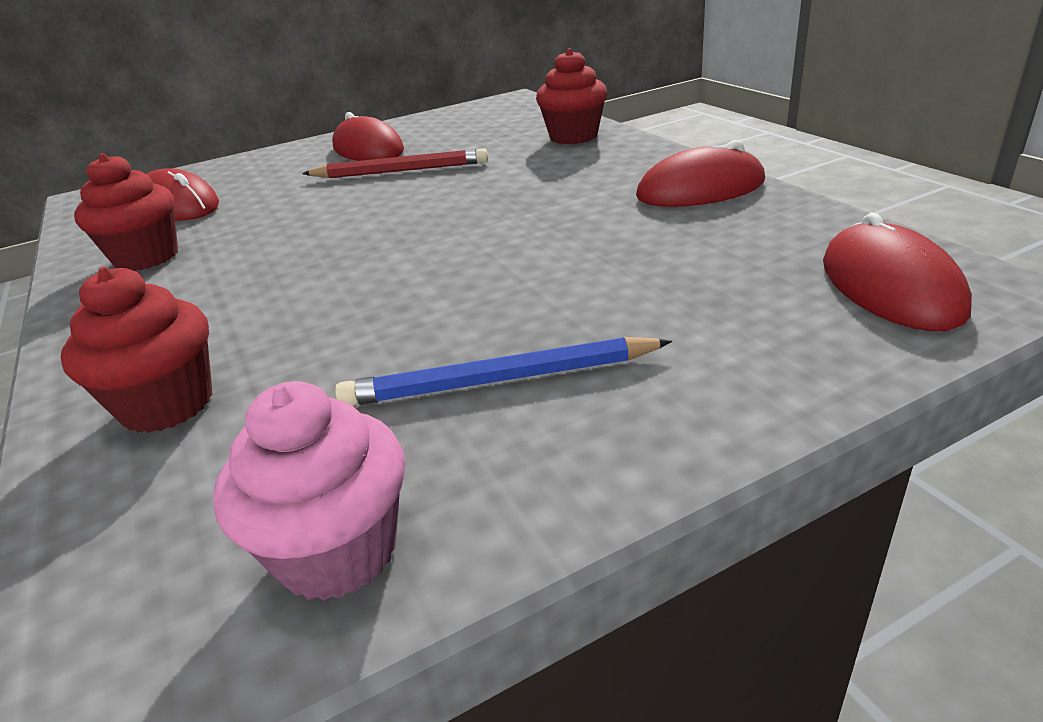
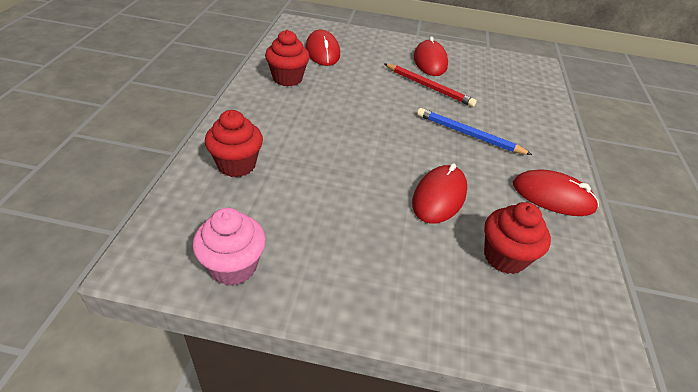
camera: 30 degrees right, 10 degrees up
(499, 380) = (346, 238): blue pencil -> blue pencil (468, 134)
(573, 136) = (536, 115): red cupcake -> red cupcake (504, 257)
(890, 286) = (561, 320): red mouse -> red mouse (439, 196)

